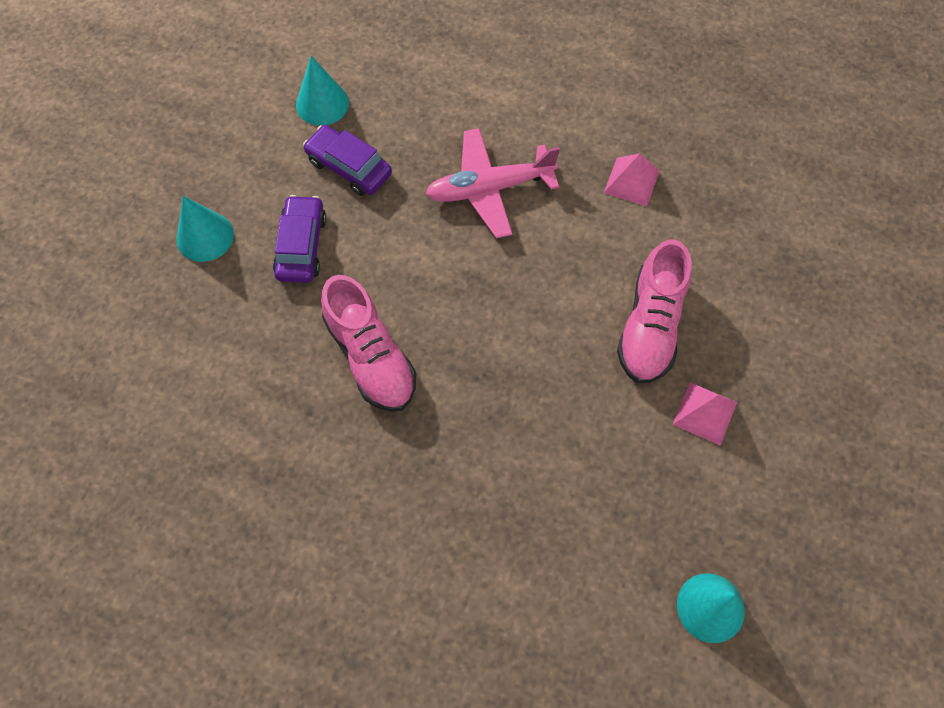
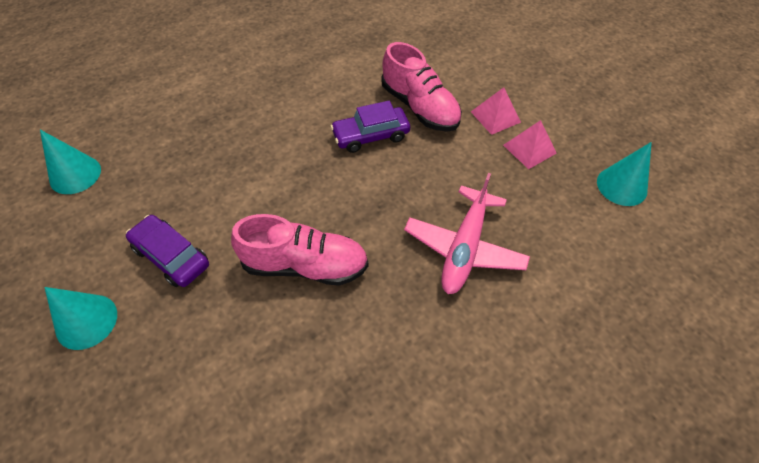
camera: 55 degrees left, 10 degrees down
(349, 167) = (144, 189): purple car -> purple car (371, 136)
(489, 188) = (249, 125): pink plane -> pink plane (464, 248)
(631, 181) = (318, 61): pink pyramid -> pink pyramid (529, 149)

